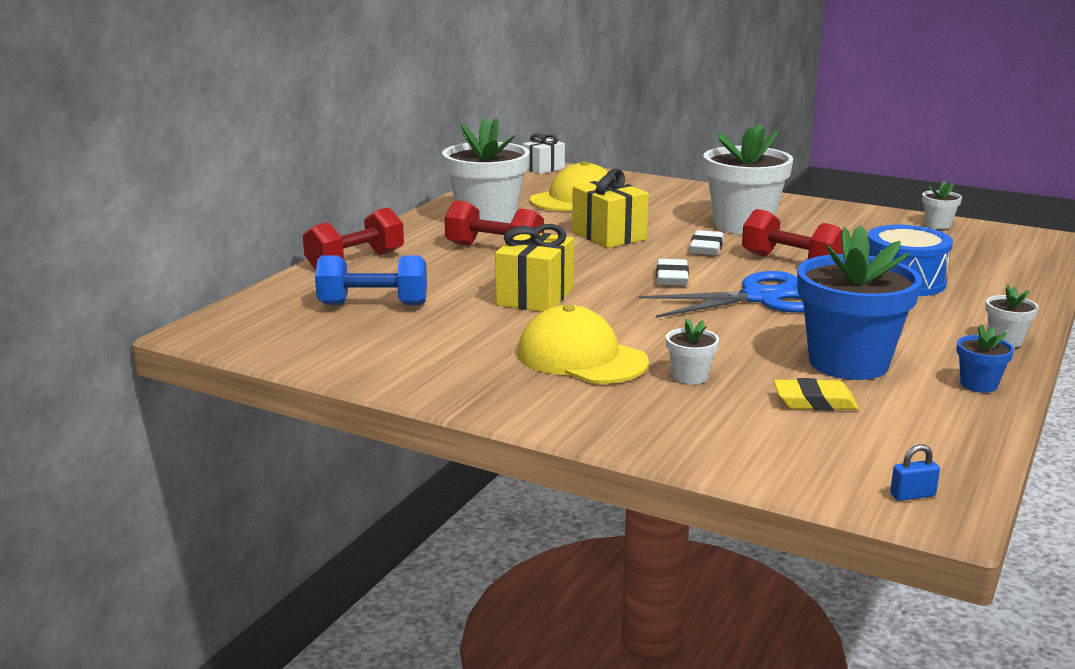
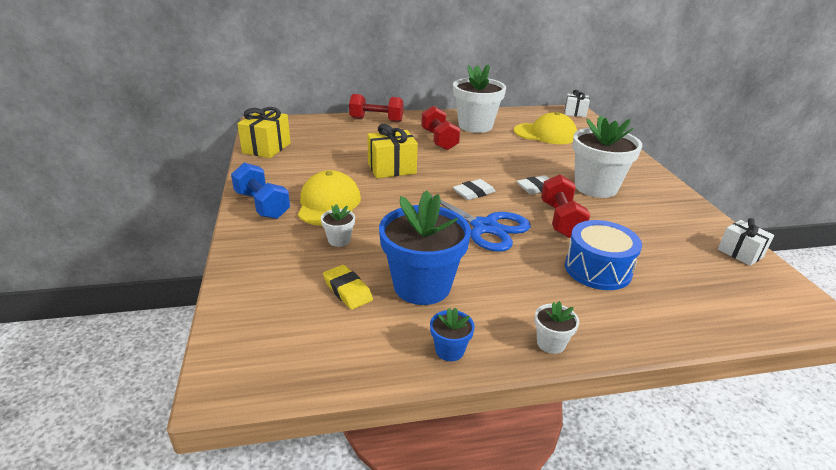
camera: 50 degrees right, 10 degrees up
(373, 304) = (332, 140): blue dumbbell -> blue dumbbell (262, 205)
(609, 235) = (507, 158): yellow gift -> yellow gift (266, 148)
(912, 495) = (241, 366): blue padlock -> none
(937, 225) = (740, 253): white flower pot -> white gift

